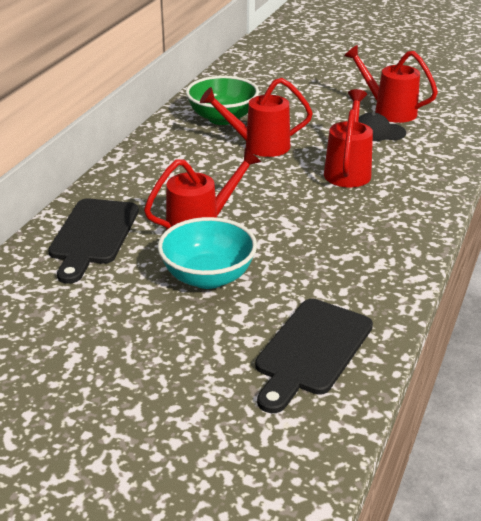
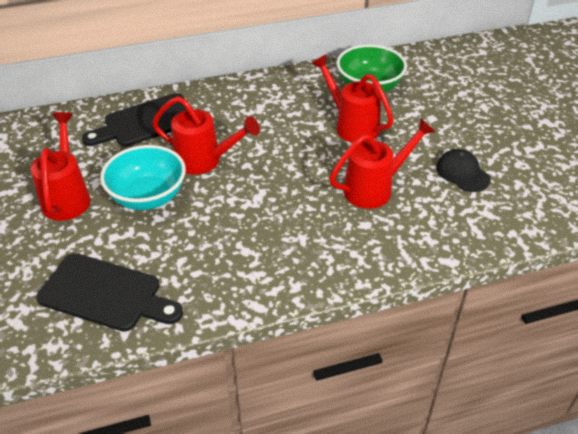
camera: 50 degrees right, 10 degrees up
(312, 350) = (105, 294): black cutting board -> black cutting board turned 150 degrees counterclockwise
(389, 111) = (510, 161): red watering can -> red watering can (67, 197)

